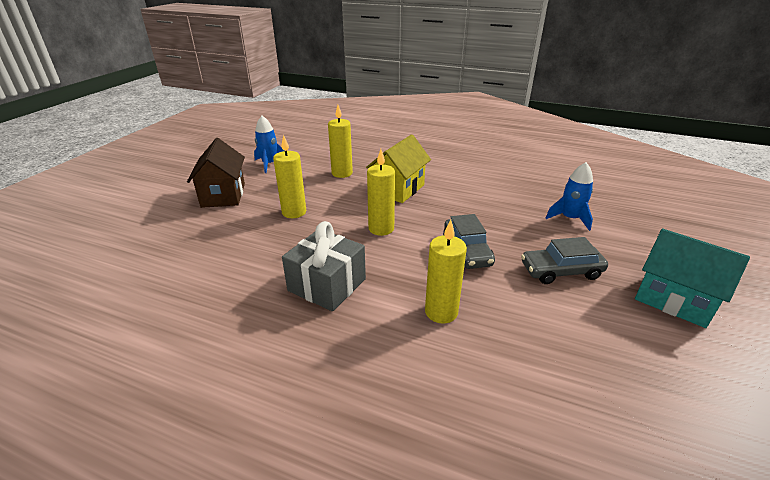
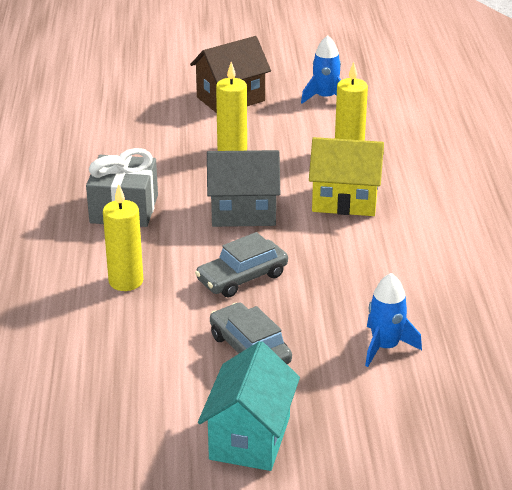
camera: 65 degrees right, 0 degrees up
(381, 229) = (243, 212): yellow candle -> grey house

